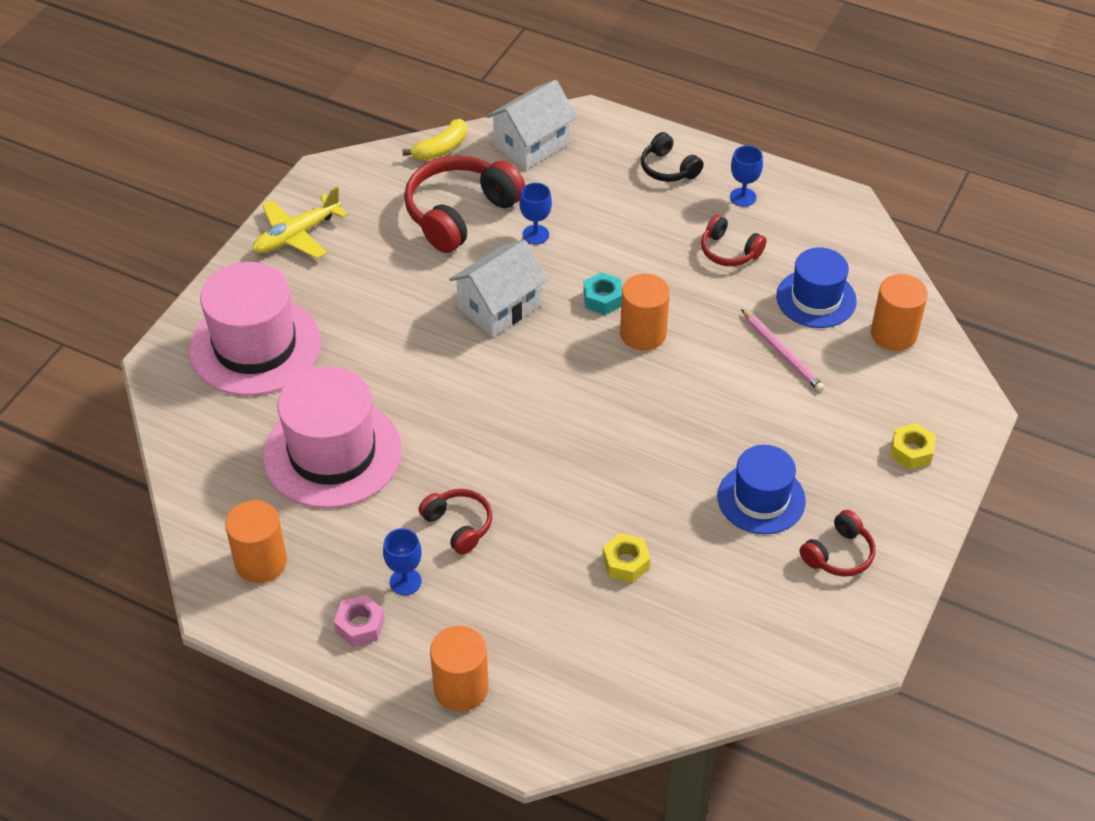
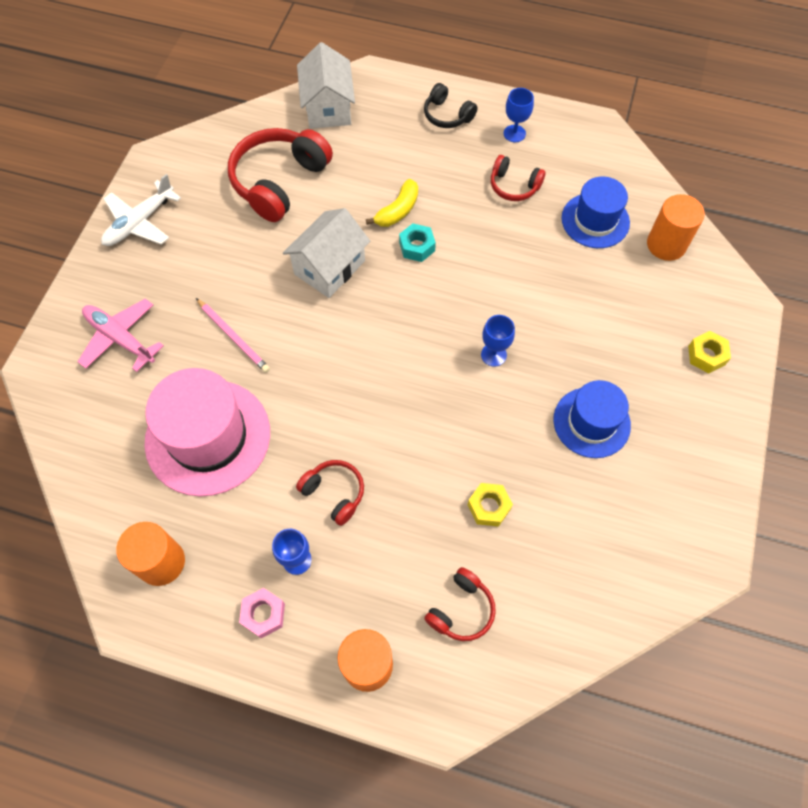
camera: 10 degrees left, 15 degrees up
(255, 346) = (120, 338): pink hat -> pink plane
(296, 235) = (140, 222): yellow plane -> white plane
(441, 148) = (252, 122): yellow banana -> yellow banana (398, 210)
(531, 144) = (328, 108): white house -> white house turned 45 degrees counterclockwise
(535, 234) = (347, 193): blue goblet -> blue goblet (493, 355)
(643, 333) = (457, 275): orange cylinder -> none
(782, 353) = (578, 276): pink pencil -> pink pencil (233, 337)
(839, 554) = (669, 467): red headphones -> red headphones (461, 610)

